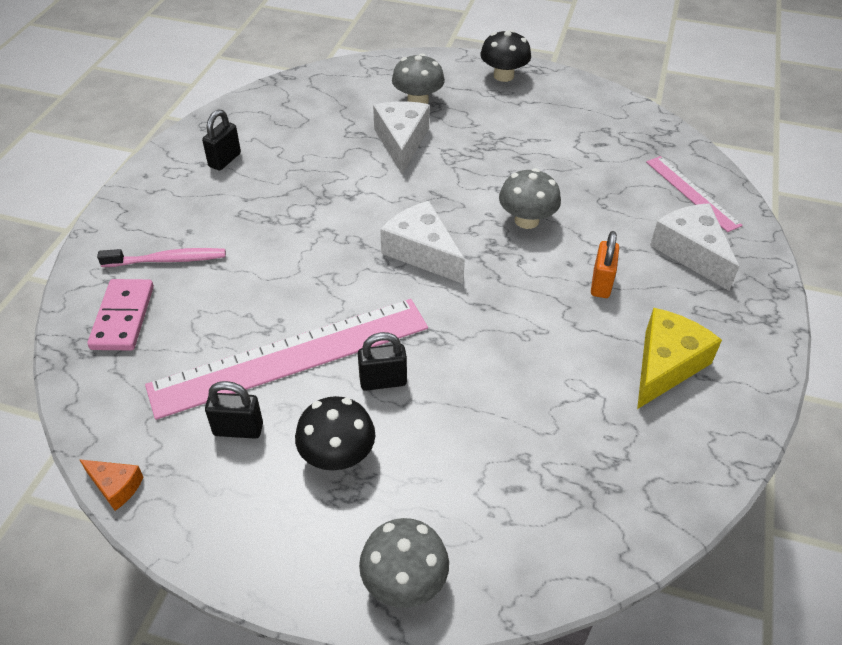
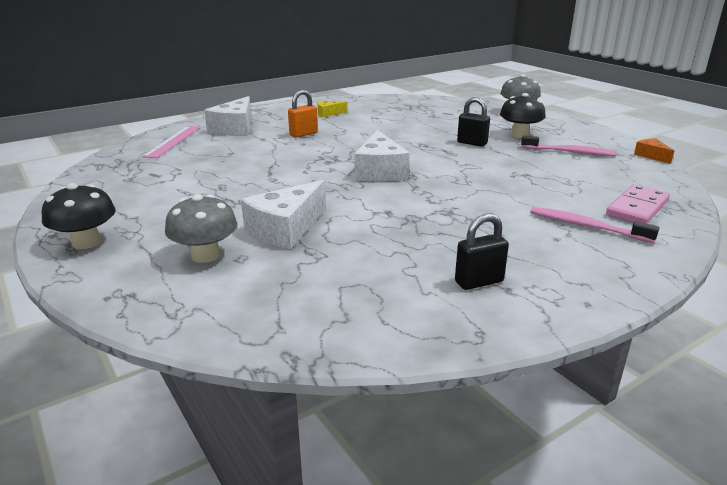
camera: 140 degrees left, 20 degrees down
(238, 429) = (569, 152): black padlock -> pink toothbrush
(291, 356) = (518, 162): pink ruler -> none
(526, 220) = (289, 162): grey mushroom -> none
(666, 365) = (328, 113): yellow cheese -> yellow cheese, size x0.52

